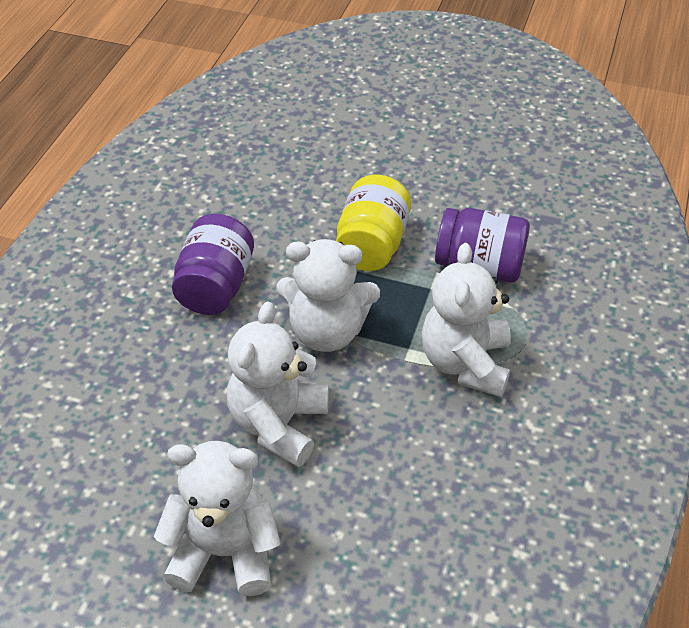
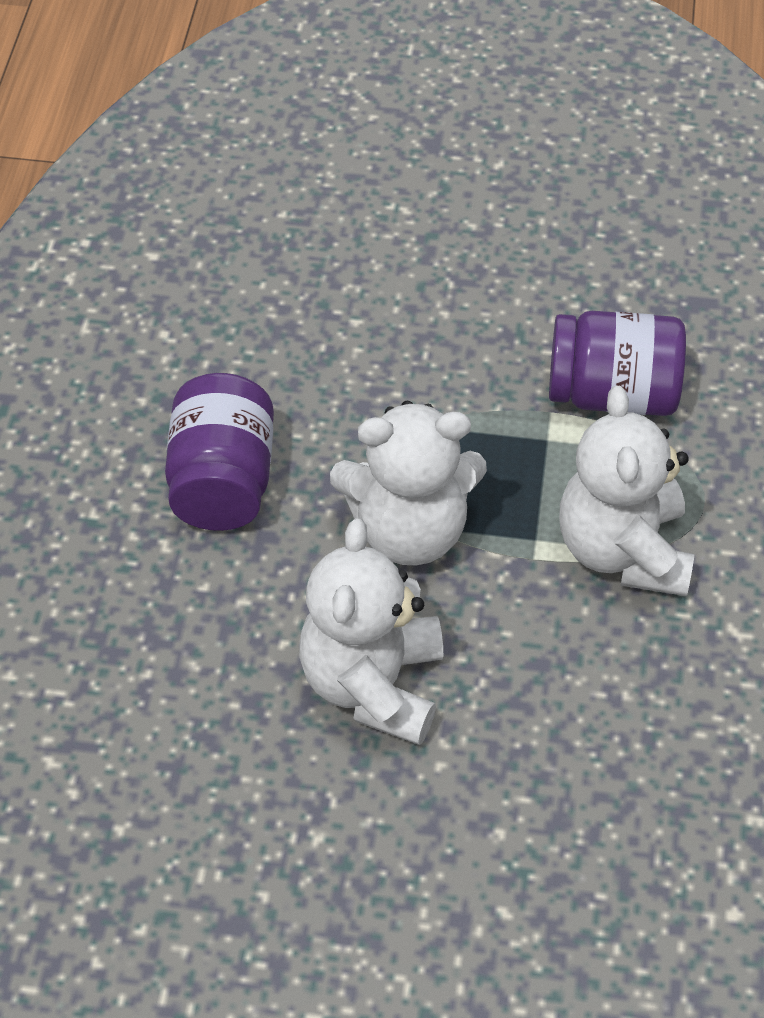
camera: 10 degrees left, 5 degrees up
(224, 551) = (344, 884): white teddy bear -> none
(372, 245) = (444, 381): yellow jar -> none

